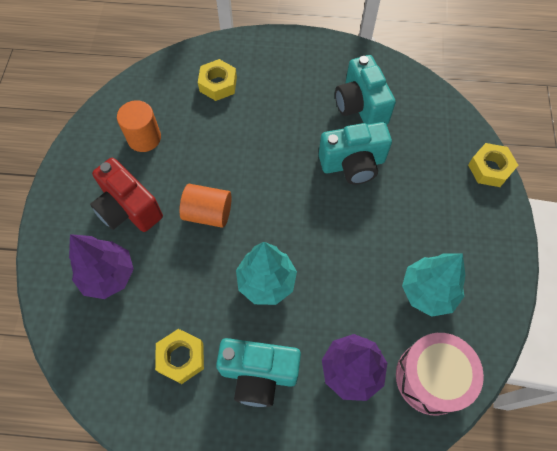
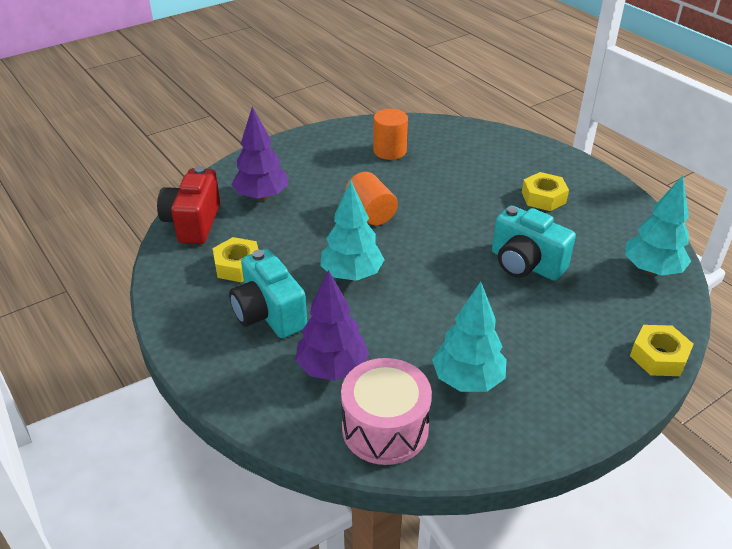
camera: 50 degrees right, 25 degrees down
(128, 208) = (324, 176): red camera -> red camera (193, 223)
(218, 84) = (486, 157): yellow nut -> yellow nut (543, 197)
(360, 106) = (588, 238): turquoise camera -> none
(419, 101) = (652, 270): none -> turquoise tree

